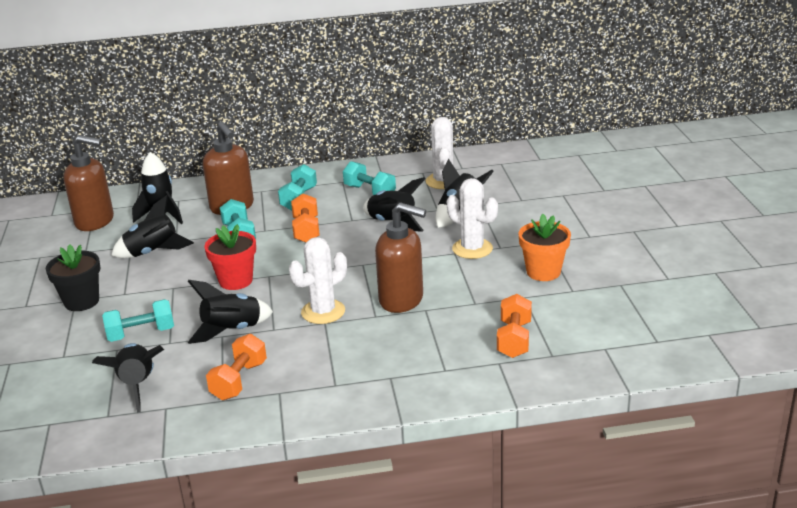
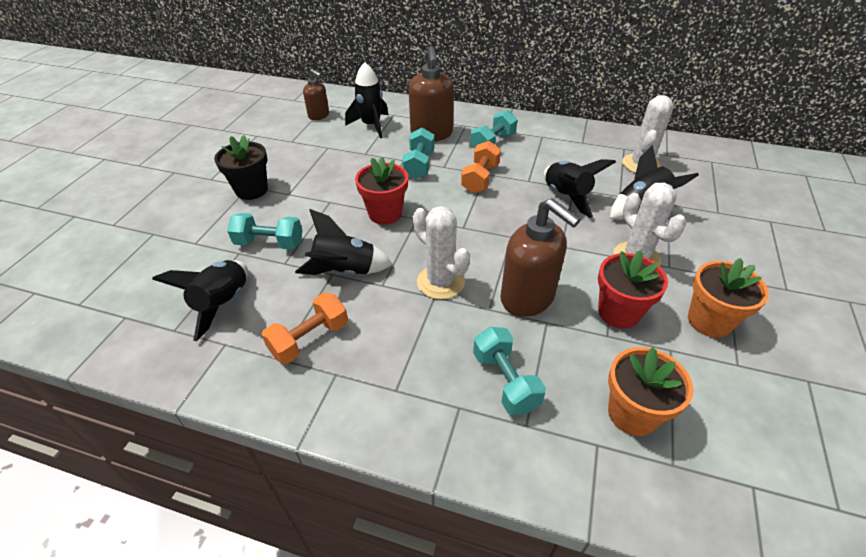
camera: 25 degrees right, 15 degrees up
(95, 221) = (319, 115): brown soap dispenser -> brown soap dispenser, size x0.58
(152, 252) = (339, 159): black rocket -> none
(323, 312) = (440, 282): white cactus -> white cactus turned 60 degrees clockwise
(369, 192) = (562, 155): turquoise dumbbell -> turquoise dumbbell (505, 381)
(476, 287) = (618, 312): none -> red flower pot
(514, 339) = (632, 413): orange dumbbell -> orange flower pot

